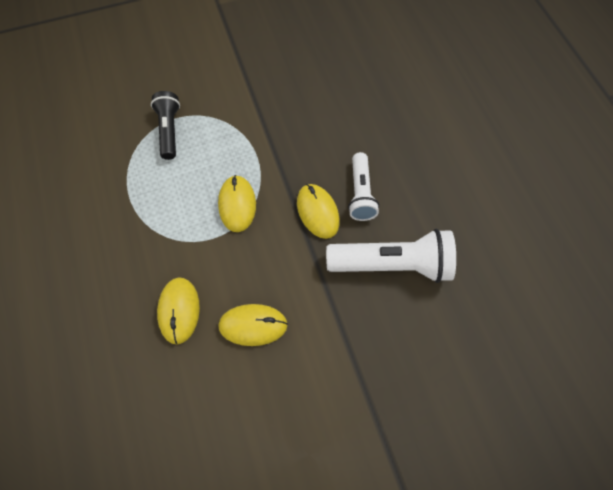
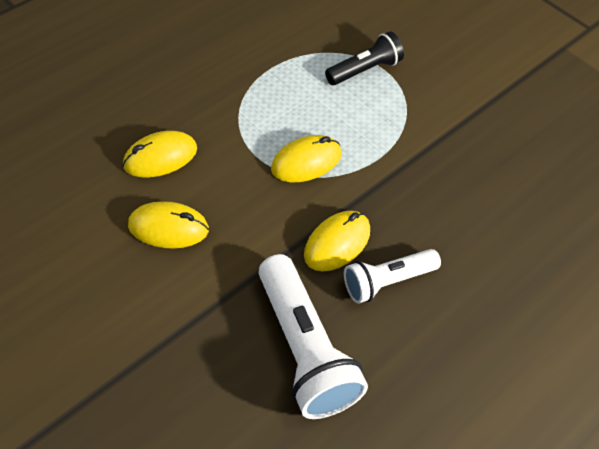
camera: 65 degrees right, 10 degrees down
(253, 325) = (168, 228): yellow mouse -> yellow mouse turned 60 degrees counterclockwise

